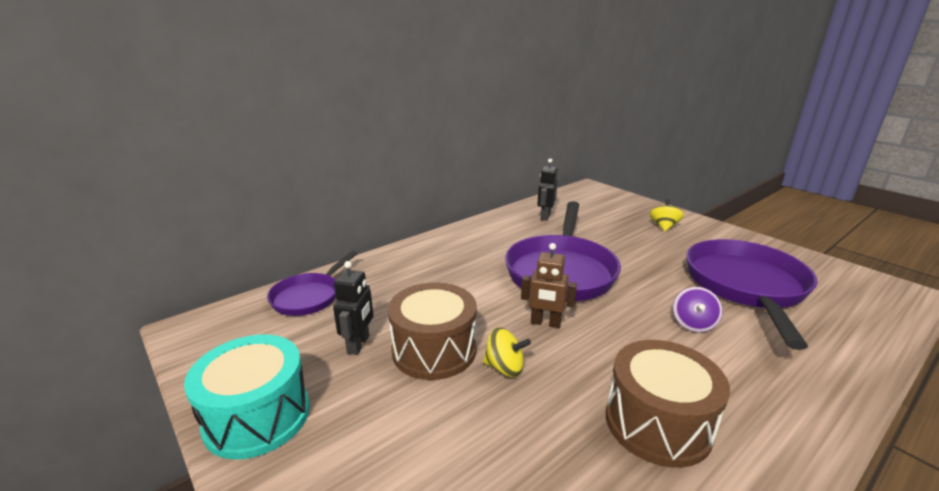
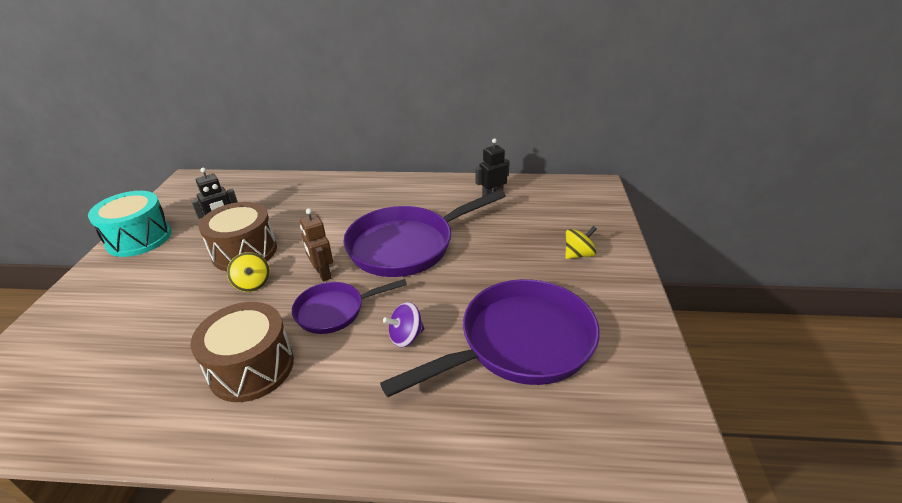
camera: 45 degrees right, 10 degrees up
(309, 296) = (253, 187): purple pan -> purple pan (334, 311)

